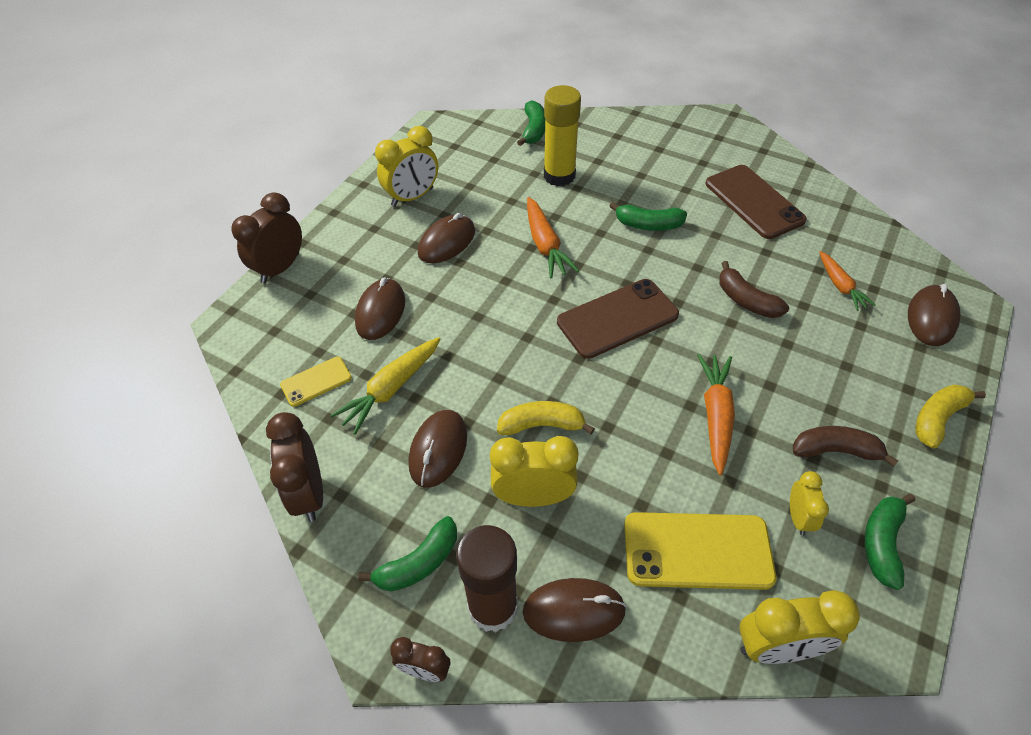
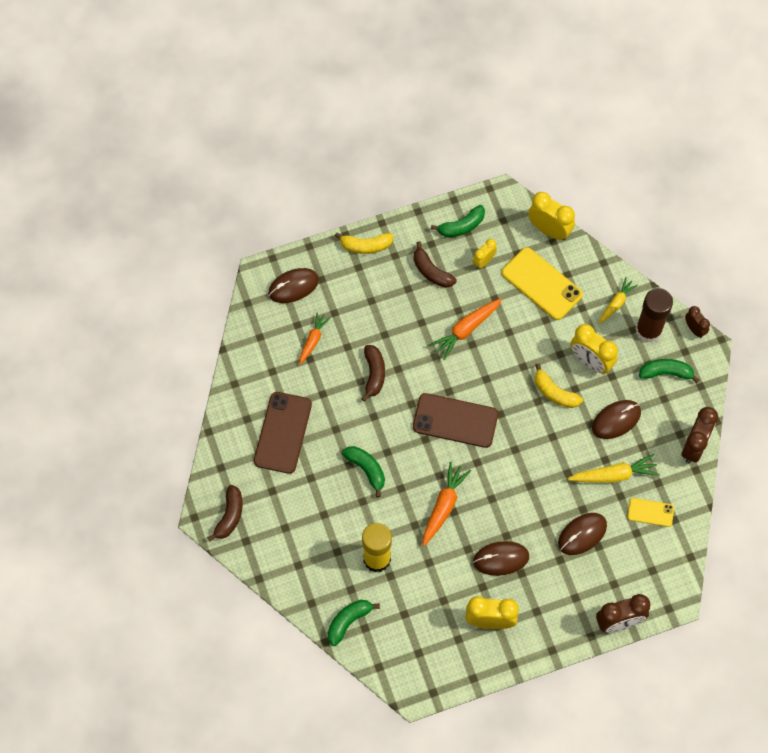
camera: 140 degrees left, 15 degrees up
(574, 611) = (616, 303): brown mouse -> yellow carrot
(710, 129) = (229, 516): none -> brown banana

